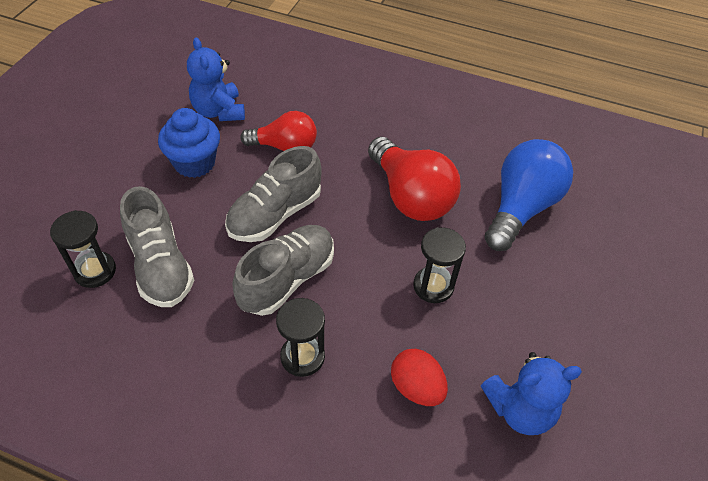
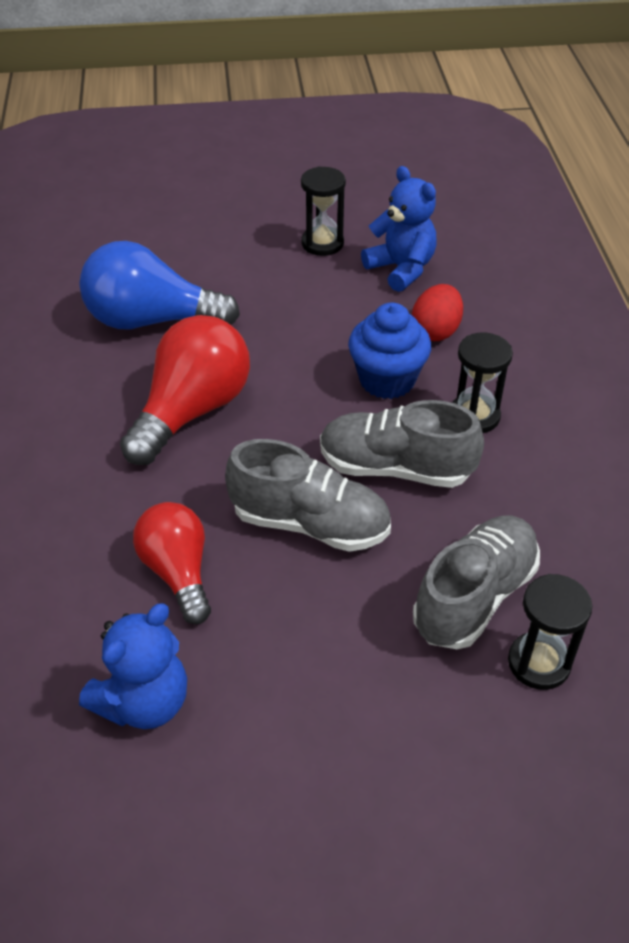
camera: 115 degrees left, 5 degrees down
(194, 163) = (279, 666): blue cupcake -> blue cupcake (387, 380)
(433, 286) = (313, 354): black hourglass -> black hourglass (322, 243)

